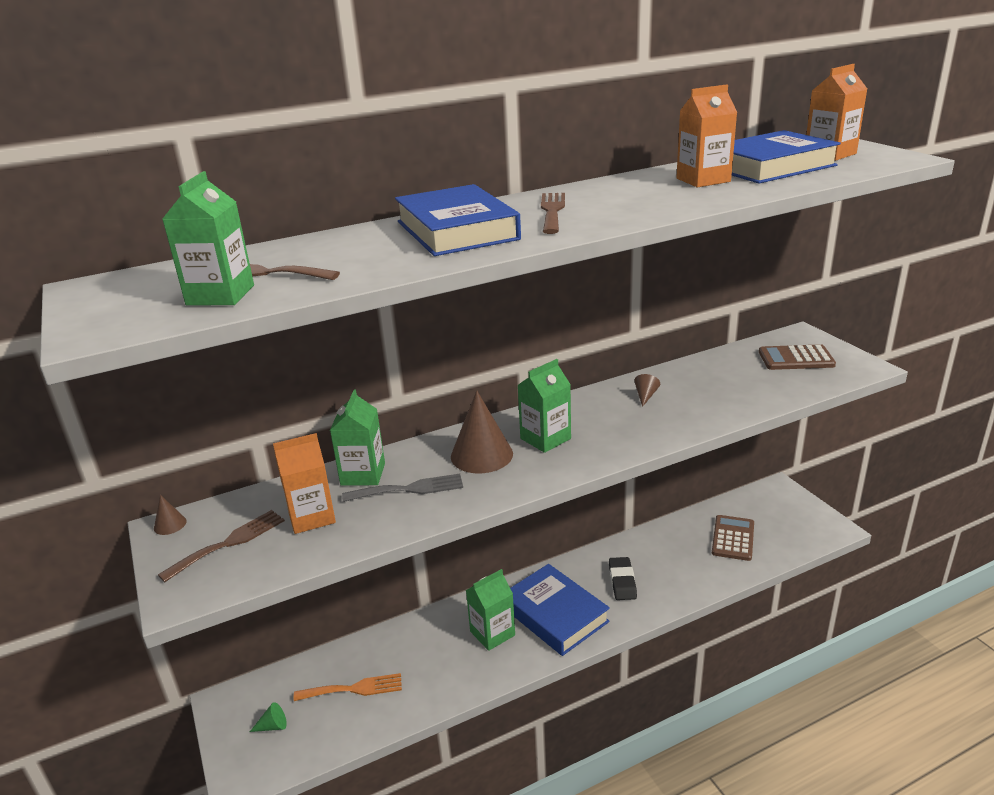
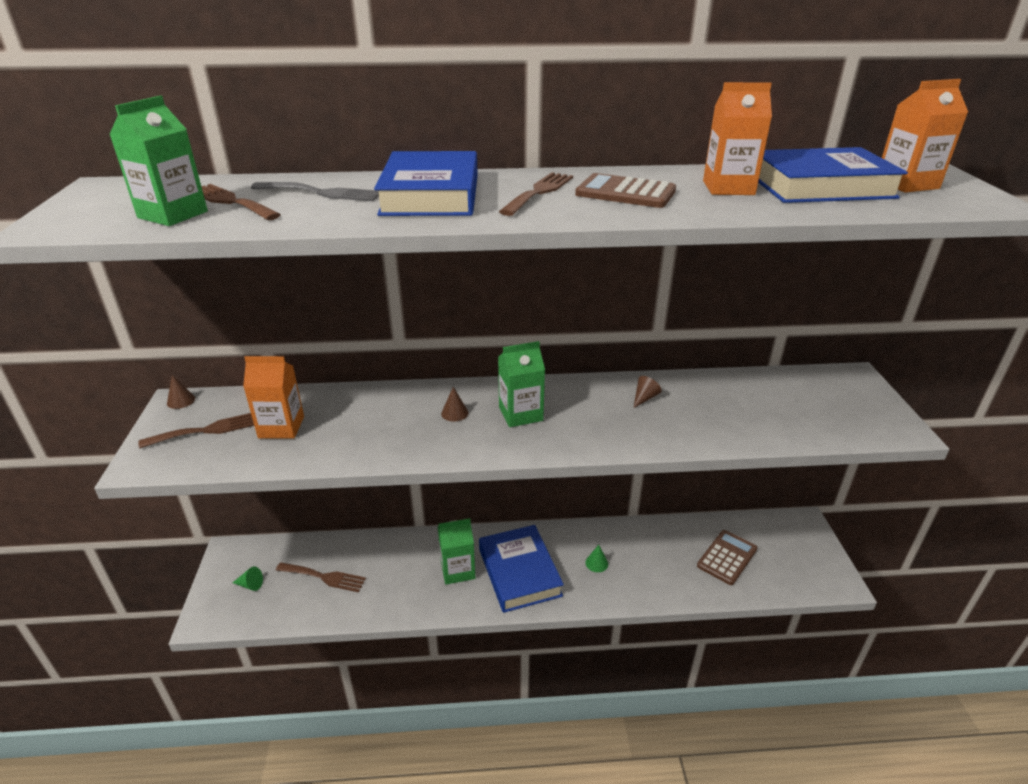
camera: 20 degrees right, 5 degrees up
(354, 689) = (324, 577): orange fork -> brown fork
(363, 474) = (348, 401): green carton -> none
(409, 489) = (372, 426): grey fork -> grey fork (322, 193)
(481, 455) = (454, 413): brown cone -> brown cone, size x0.46
(622, 581) = (596, 563): black eraser -> green cone
(796, 359) = (829, 400): brown calculator -> brown calculator (625, 193)

